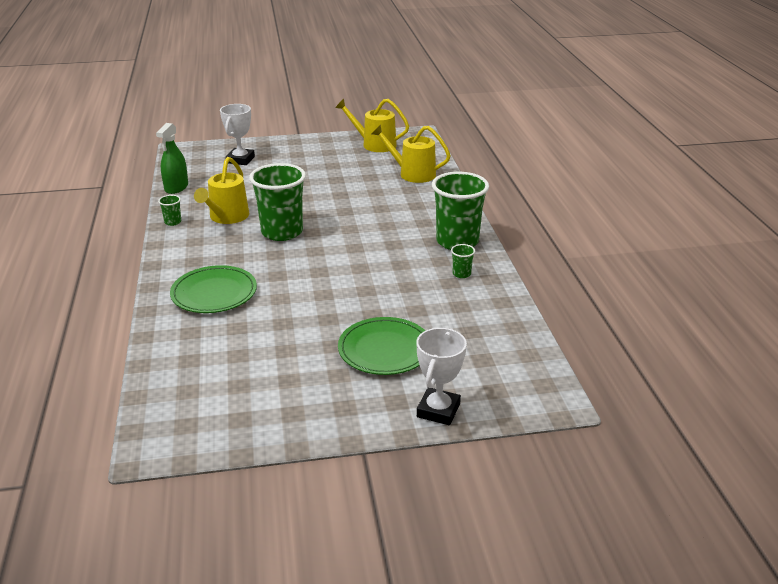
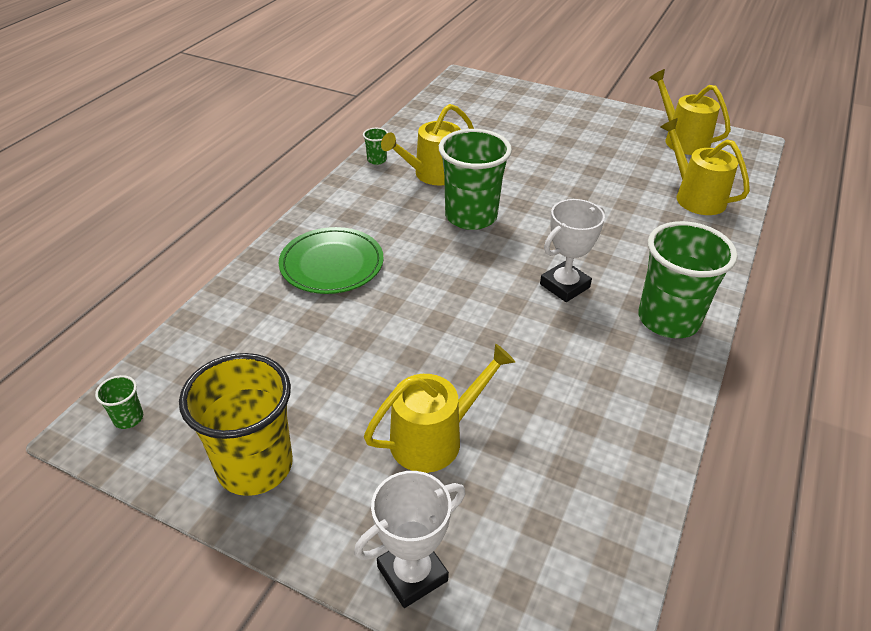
camera: 35 degrees right, 10 degrees up
(176, 187) = (418, 120): green spray bottle -> none
(240, 160) = (512, 109): white trophy -> white trophy (564, 286)
(290, 411) = (255, 466): none -> yellow cup
(385, 350) = (434, 438): green plate -> yellow watering can
(461, 274) = (631, 372): green cup -> green cup (128, 418)

